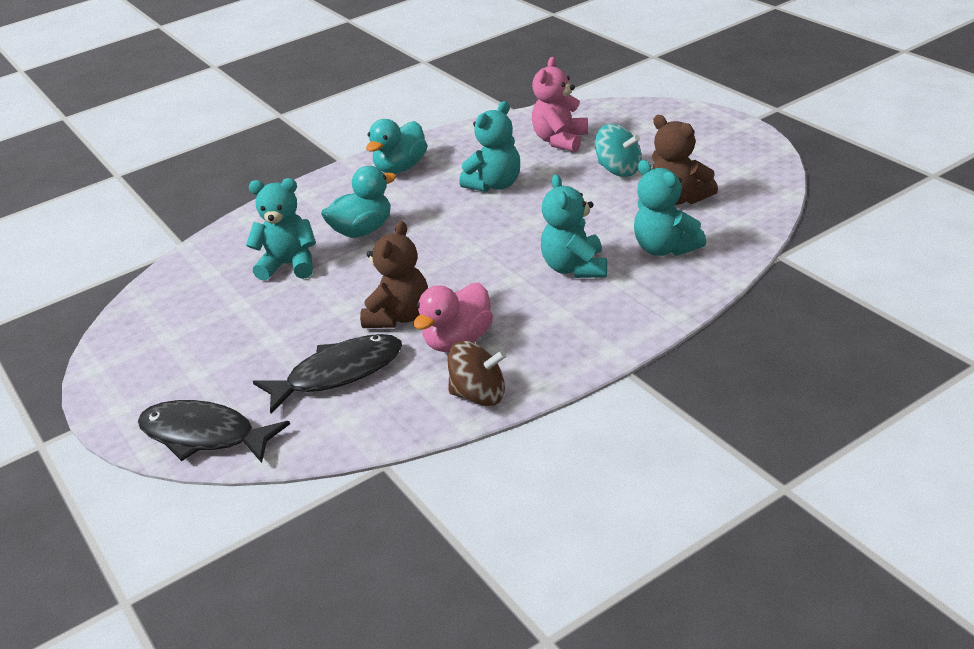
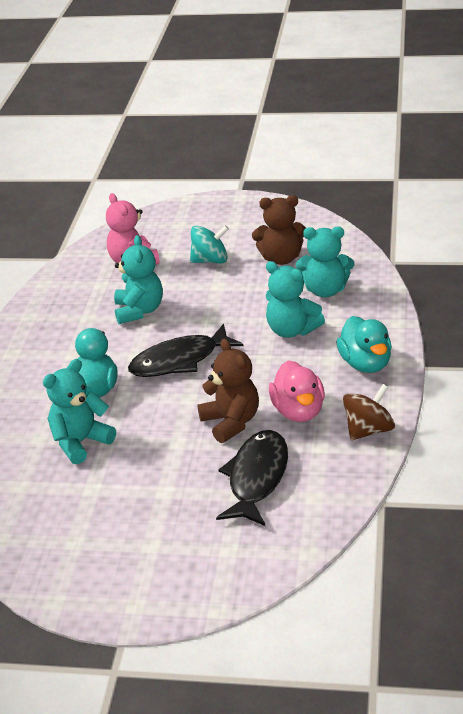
camera: 50 degrees left, 0 degrees up
(204, 436) = (237, 572): black fish -> black fish (180, 361)
(401, 168) = (40, 336): turquoise duck -> turquoise duck (365, 364)

